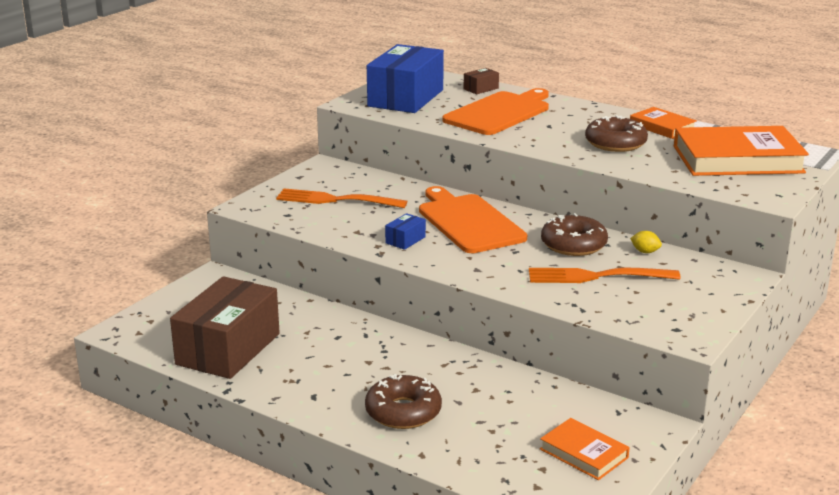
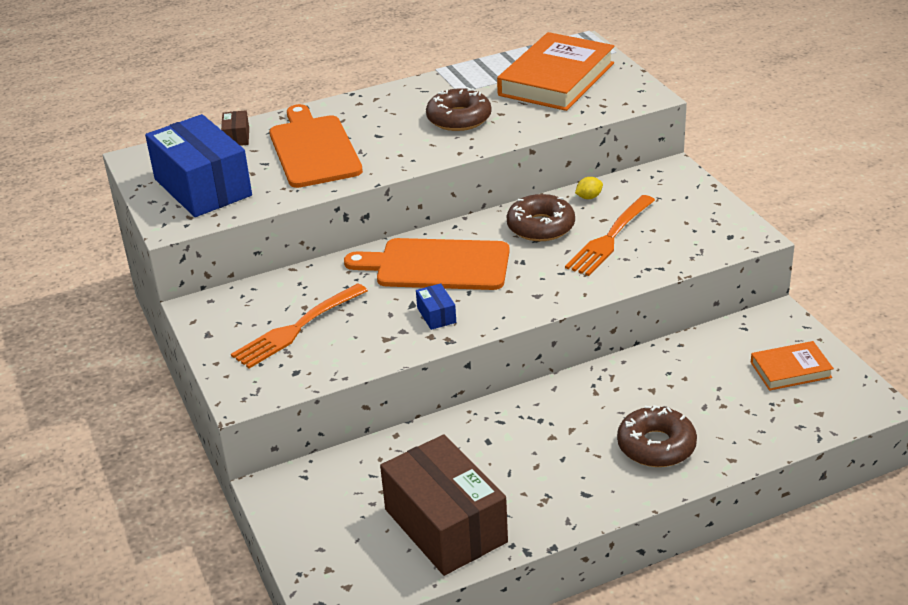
camera: 55 degrees left, 10 degrees up
(662, 127) = (450, 84): orange book -> none

